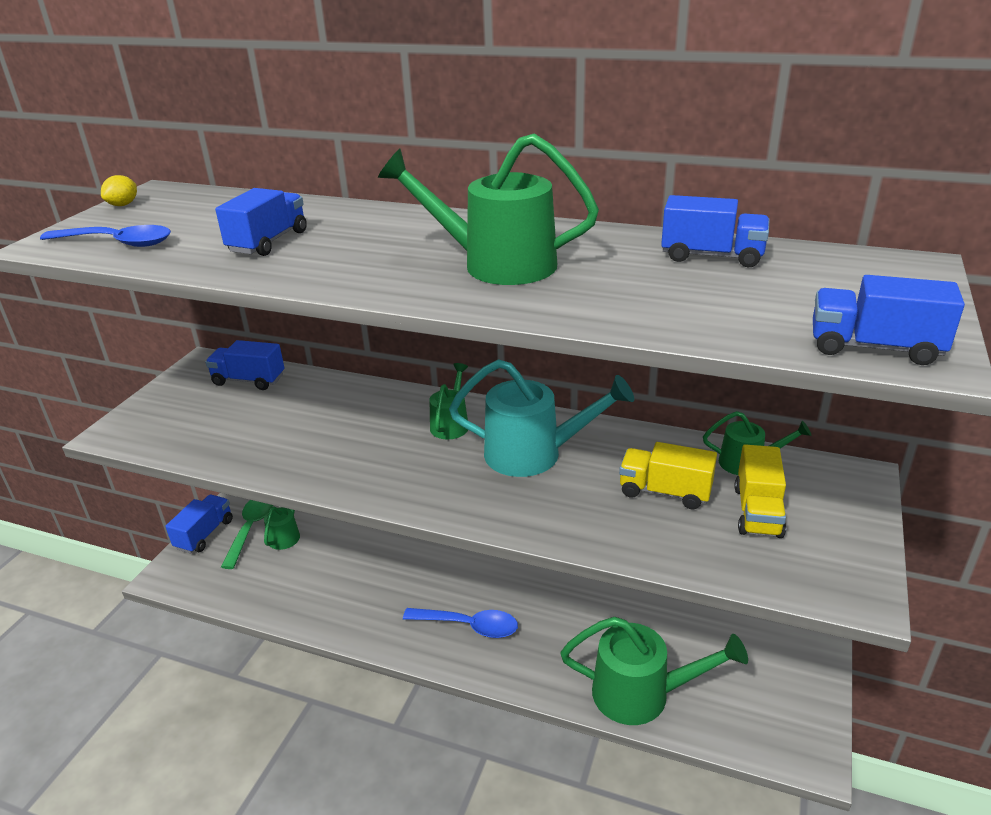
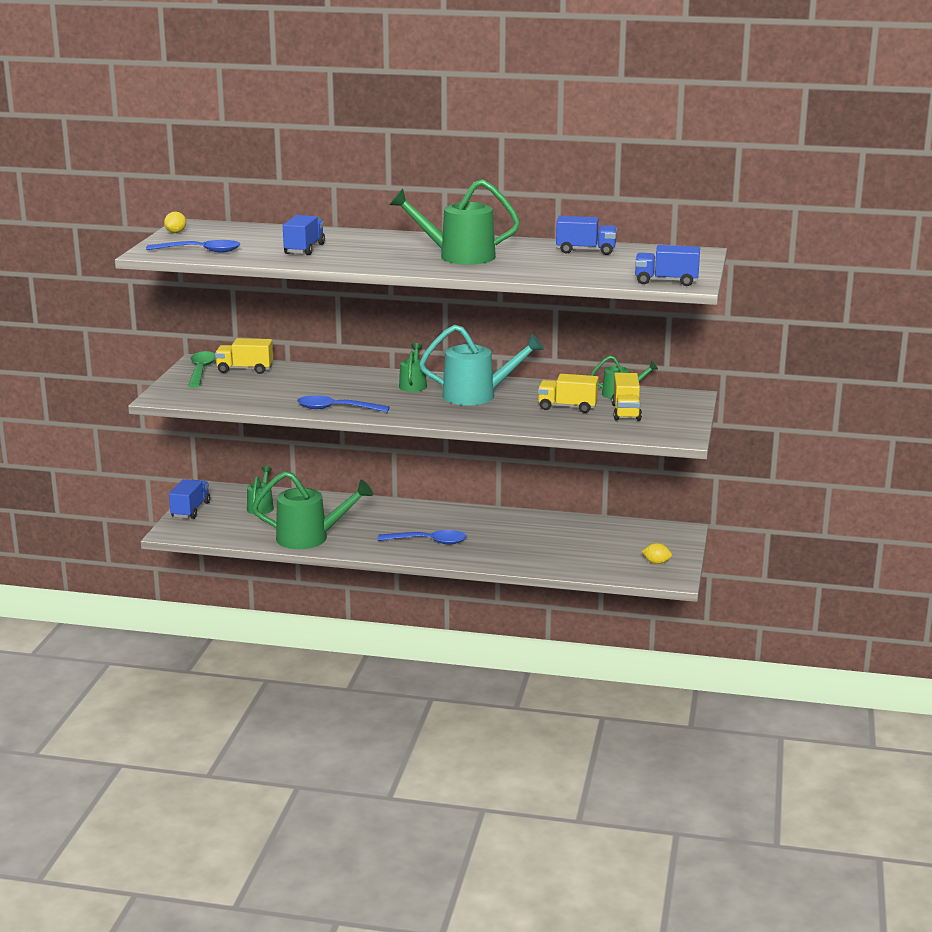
camera: 10 degrees left, 10 degrees down
(249, 380) = (245, 369): blue truck -> yellow truck
(251, 528) = (229, 505): green spoon -> green spoon (201, 370)
(326, 474) = (336, 409): none -> blue spoon
(643, 694) = (561, 562): green watering can -> green watering can (311, 538)
(782, 709) = (656, 562): none -> yellow lemon

